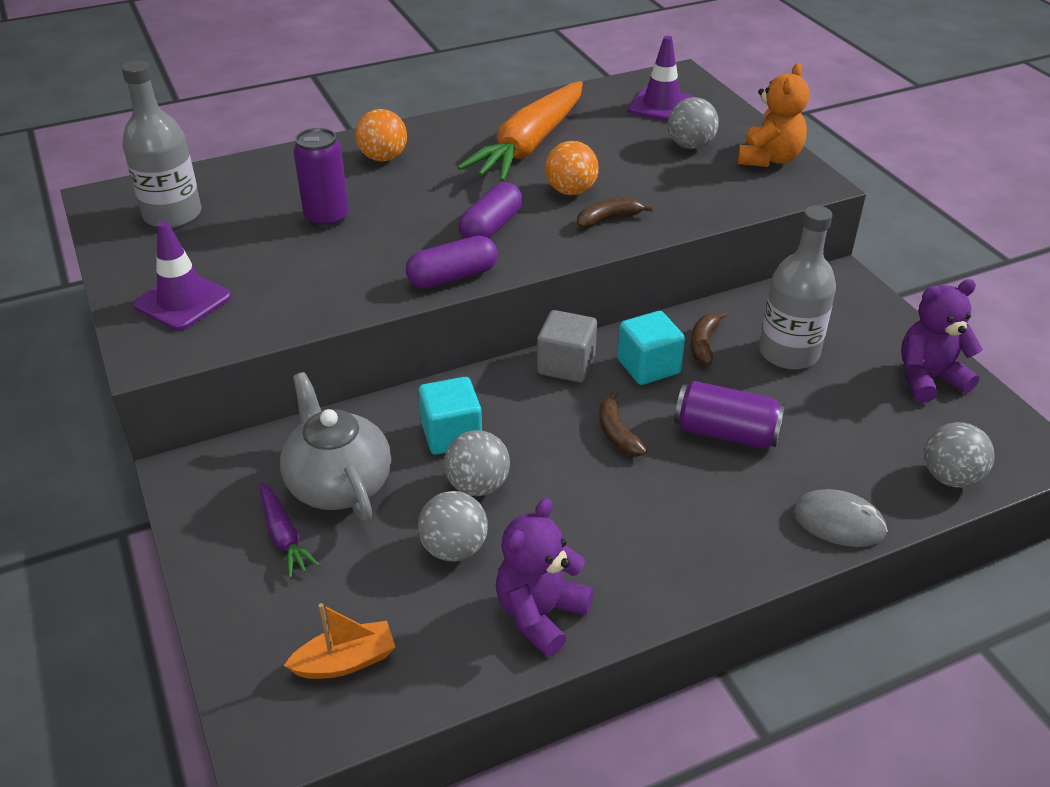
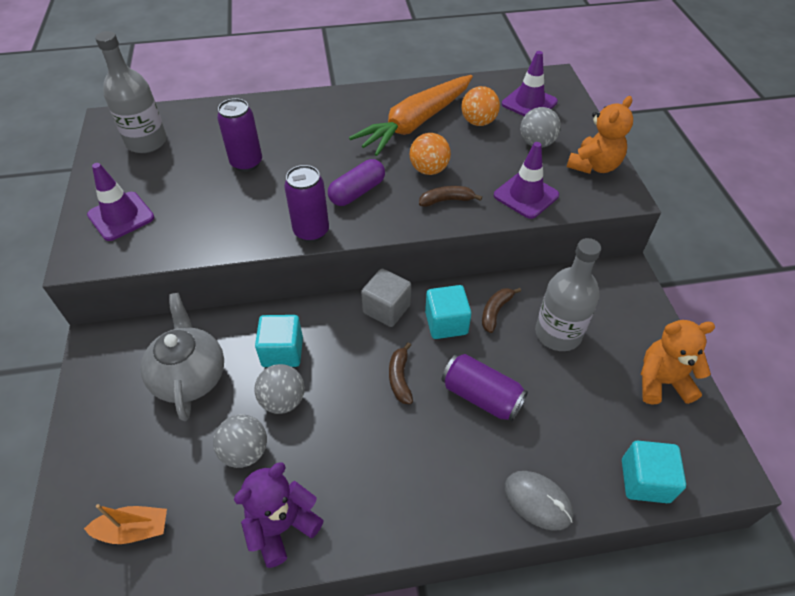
camera: 15 degrees right, 10 degrees up
(284, 536) = (137, 411): purple carrot -> none
(383, 158) = (307, 117): orange ball -> orange ball (478, 122)
(453, 277) = (311, 231): purple capsule -> purple can
(702, 200) = (526, 195): none -> purple traffic cone
(928, 379) = (662, 382): purple teddy bear -> orange teddy bear
(950, 477) = (645, 480): grey ball -> turquoise cube

